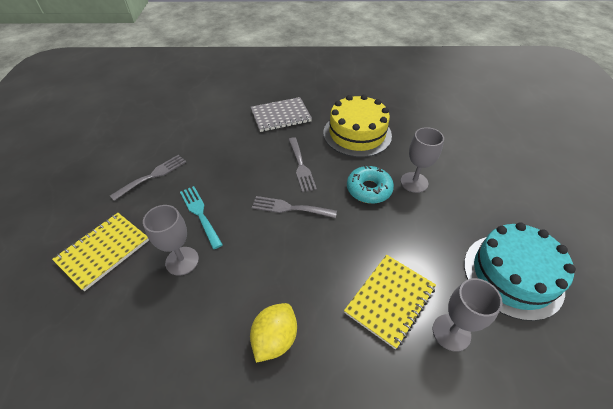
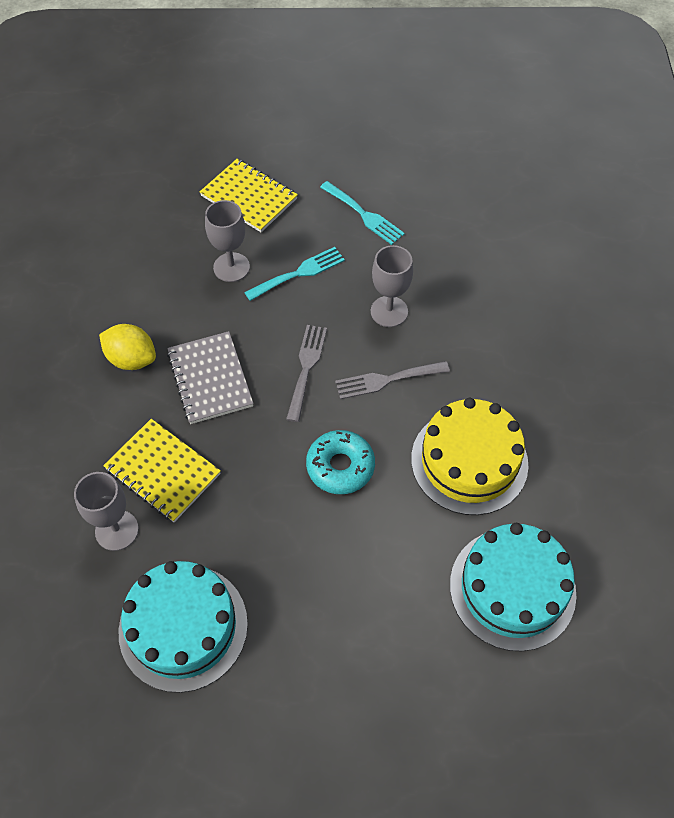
camera: 90 degrees right, 10 degrees up
(153, 175) = (364, 215): grey fork -> turquoise fork
(281, 116) = (507, 350): grey notebook -> grey notebook (210, 379)
(414, 182) = (355, 532): grey goblet -> grey goblet (389, 311)
(430, 122) = (512, 588): none -> turquoise cake

